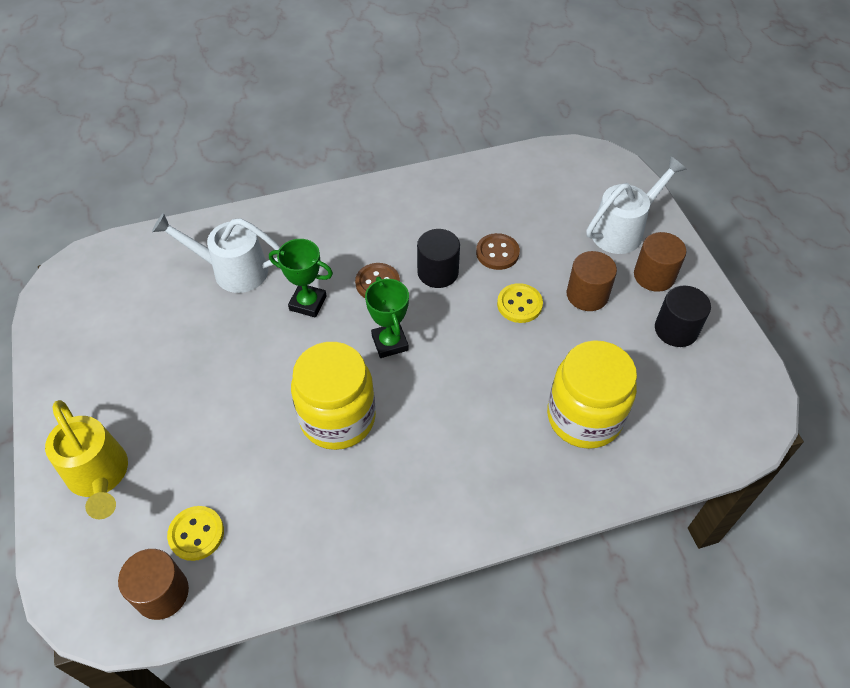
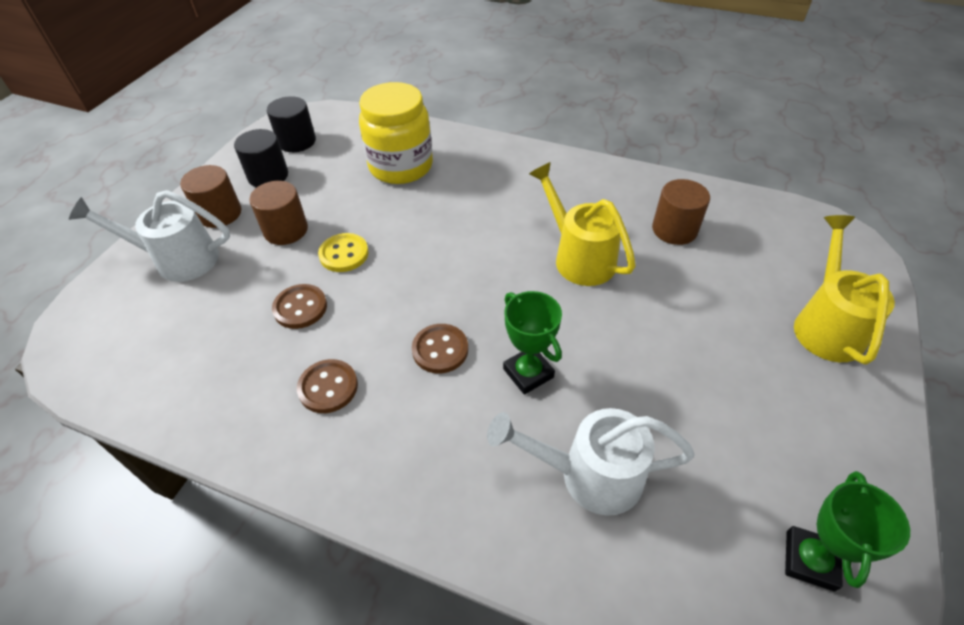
camera: 140 degrees left, 5 degrees down
(162, 593) = (784, 223): brown cylinder -> brown cylinder (674, 229)
(196, 534) = (743, 242): yellow button -> none
(232, 270) = (588, 475): white watering can -> white watering can turned 135 degrees clockwise
(338, 418) = (578, 257): yellow jar -> yellow watering can
(390, 343) = (483, 288): green trophy -> green trophy (809, 560)
(421, 225) = (328, 387): none -> brown button
(438, 272) = (373, 324): black cylinder -> black cylinder (297, 141)

